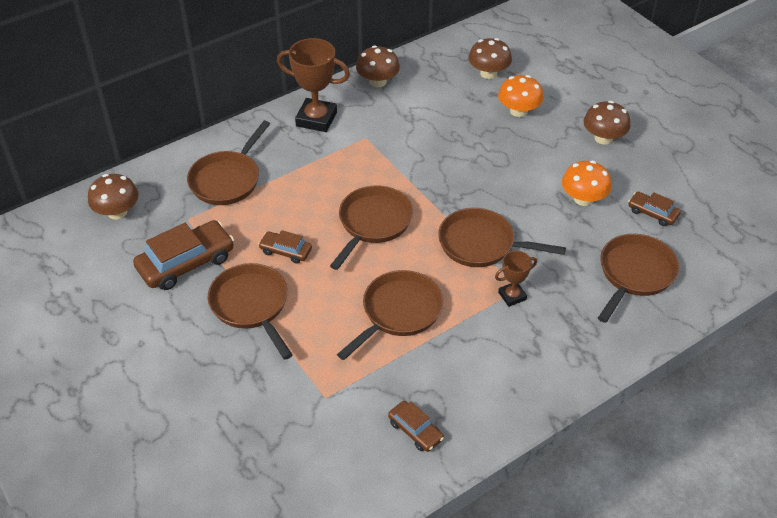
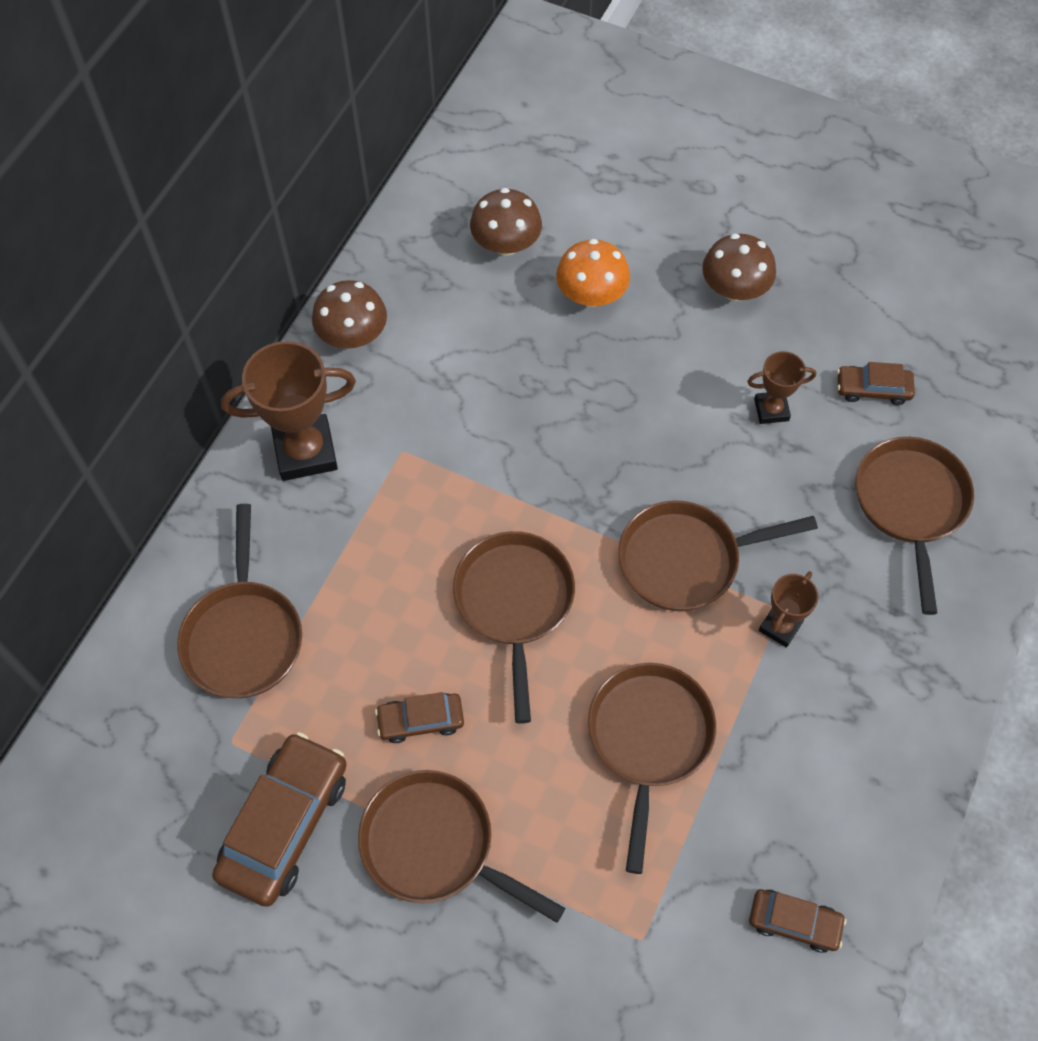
camera: 30 degrees left, 15 degrees up
(117, 212) = (108, 789): brown mushroom -> none
(583, 199) = (771, 410): orange mushroom -> brown trophy

